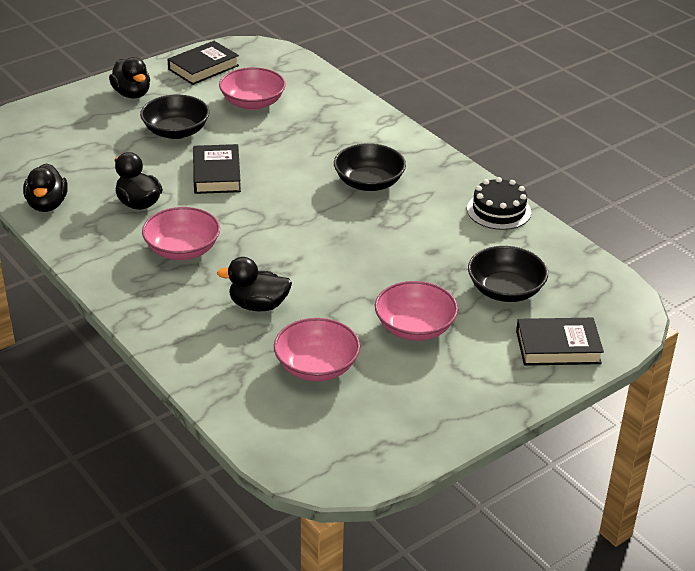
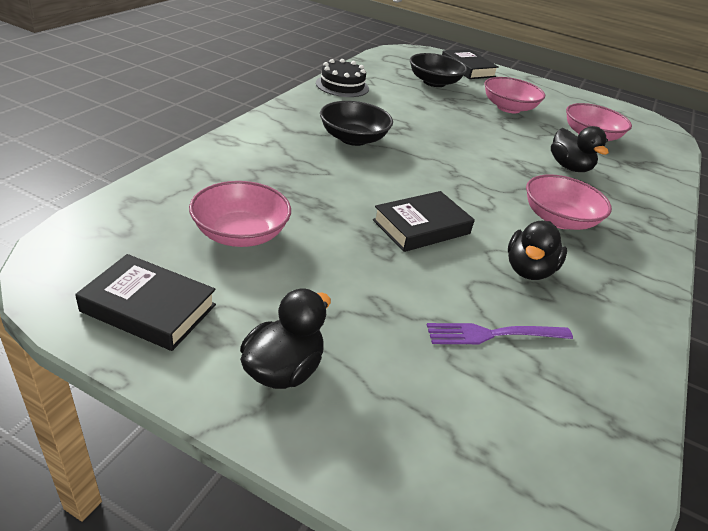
camera: 120 degrees left, 0 degrees up
(47, 205) = (618, 350): black duck -> none
(99, 163) = (493, 334): none -> purple fork
(176, 131) = (359, 283): black bowl -> none

